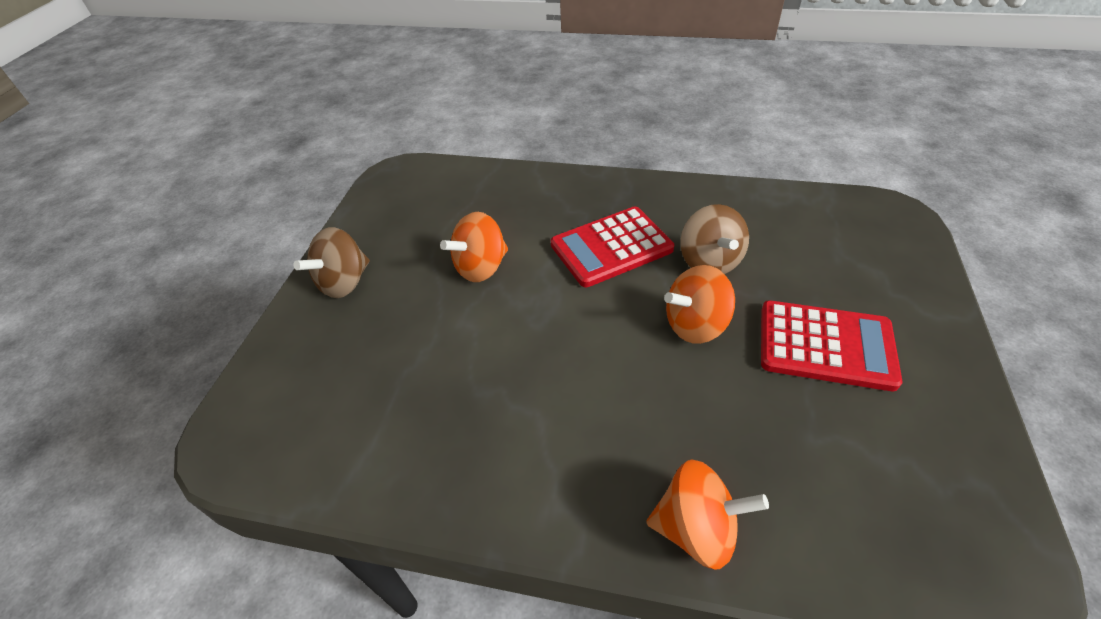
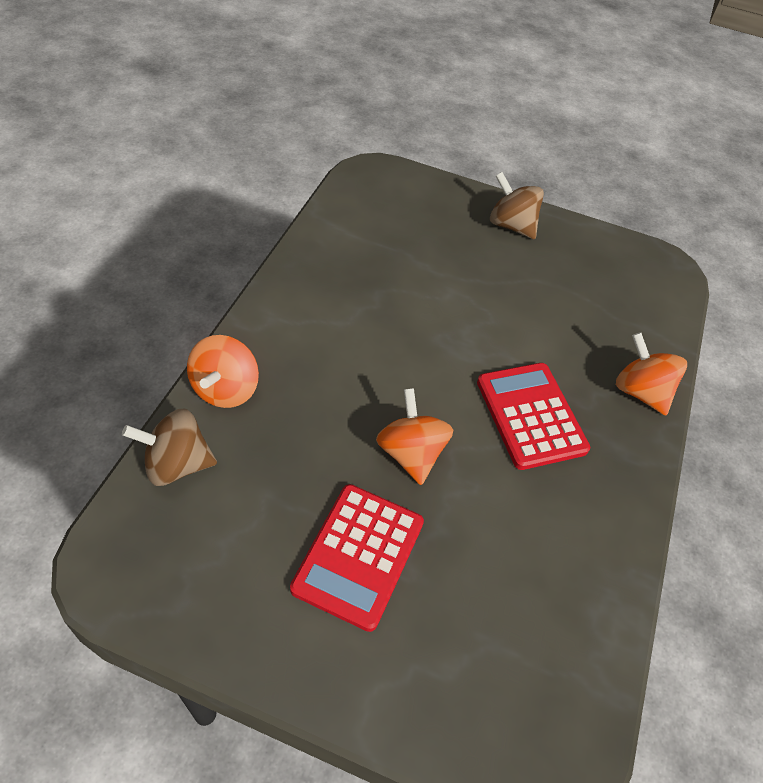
camera: 90 degrees right, 5 degrees up
(481, 267) = (516, 311): orange spinning top -> orange spinning top (640, 391)
(709, 261) = (496, 497): brown spinning top -> brown spinning top (176, 464)

